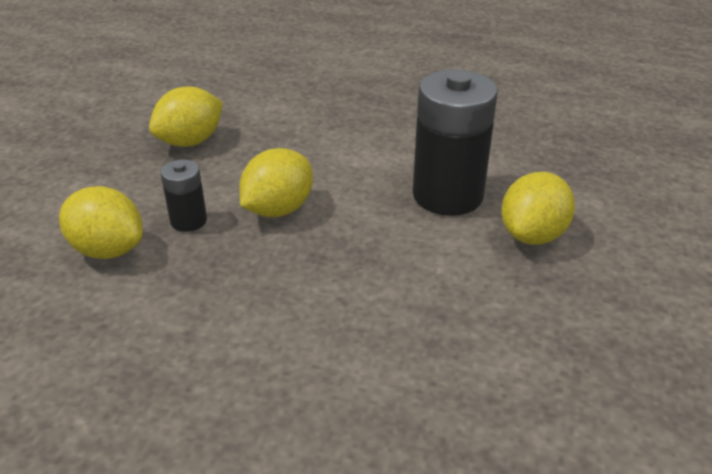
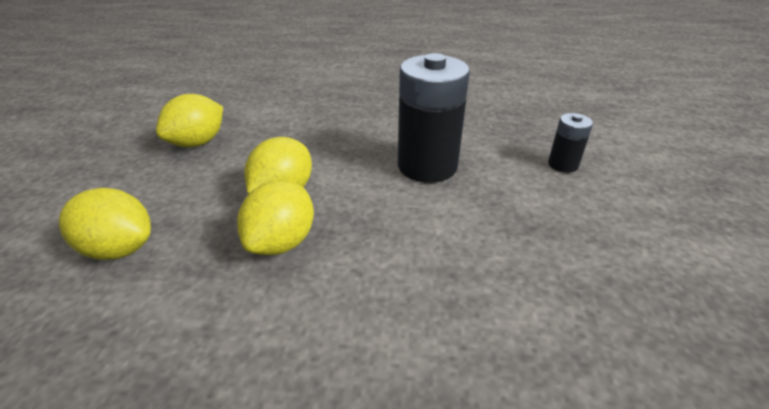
camera: 10 degrees left, 0 degrees up
(188, 221) = (199, 212): black battery -> black battery (563, 164)
(532, 235) = (507, 191): yellow lemon -> yellow lemon (282, 242)

